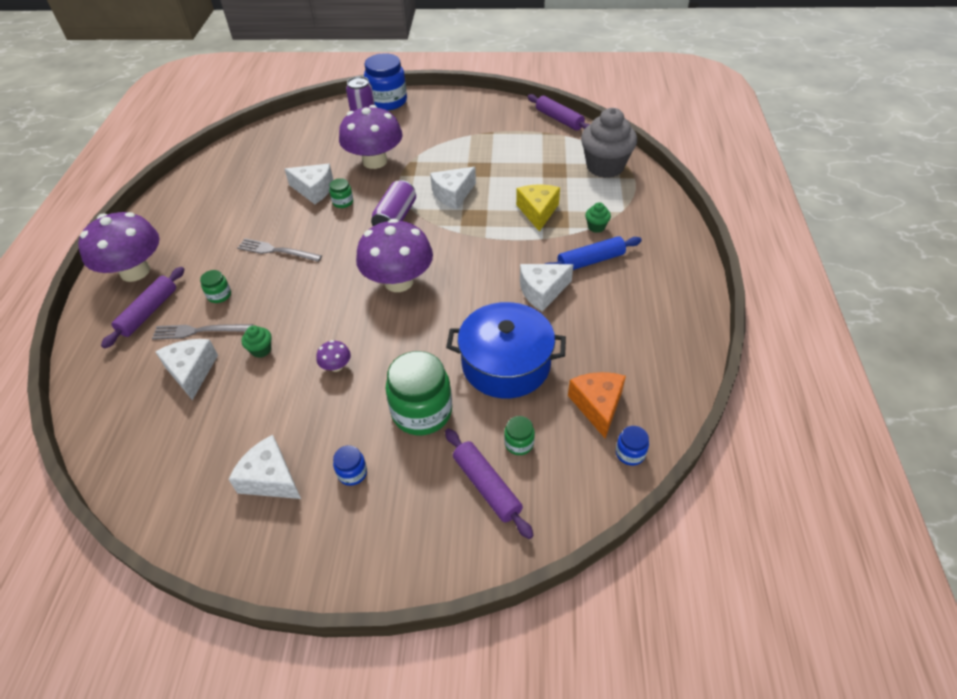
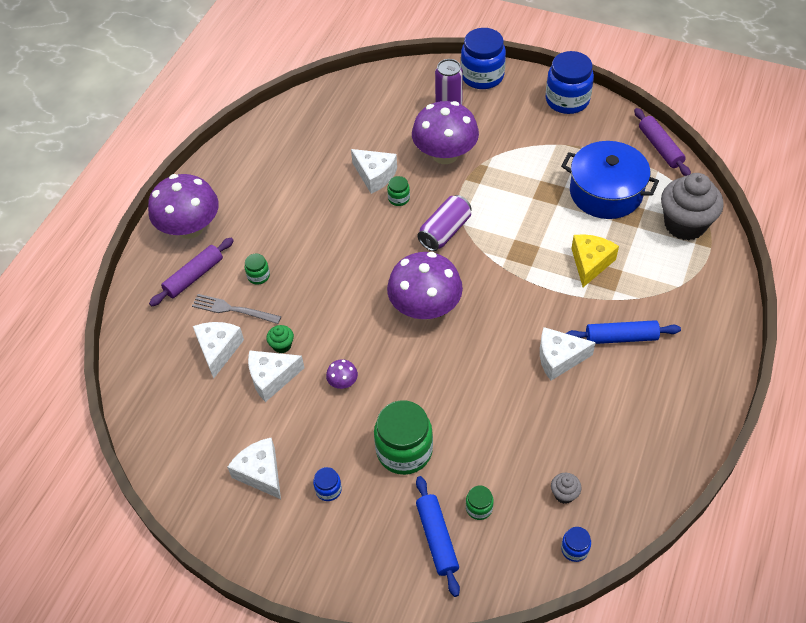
camera: 20 degrees right, 5 degrees up
(276, 251) = (321, 240): grey fork -> none
(453, 194) = (511, 218): white cheese -> white cheese (272, 378)
(467, 103) = (567, 100): none -> blue jar
(486, 486) = (437, 538): purple rolling pin -> blue rolling pin
(506, 364) = (495, 426): blue pot -> blue pot (606, 192)
(596, 227) = (643, 298): green cupcake -> none
(597, 405) = (564, 494): orange cheese -> grey cupcake

